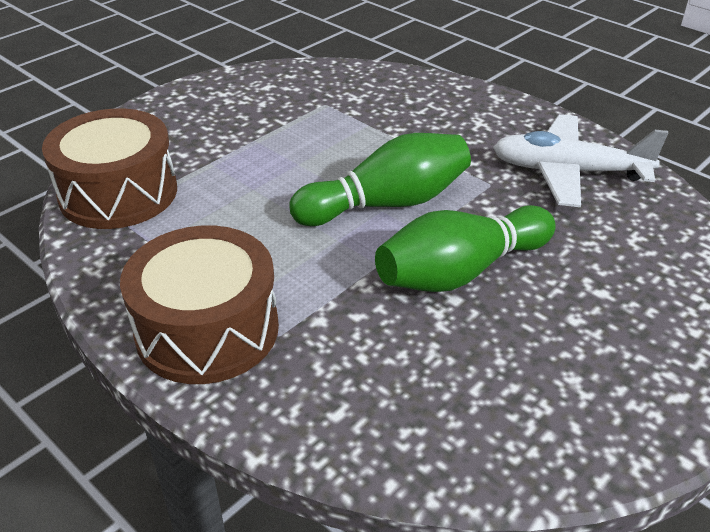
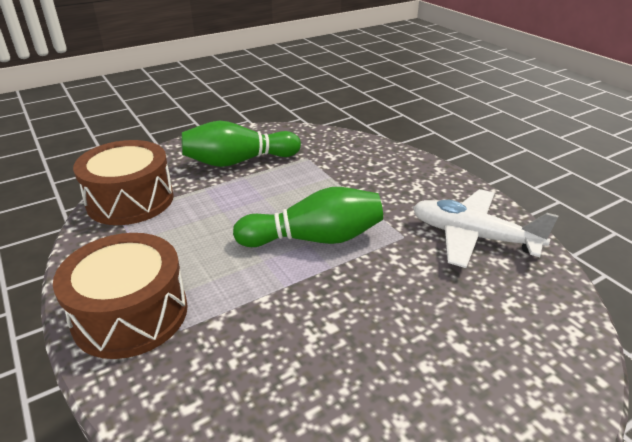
camera: 15 degrees right, 5 degrees down
(460, 271) = (346, 304): green bowling pin -> green bowling pin (238, 161)

